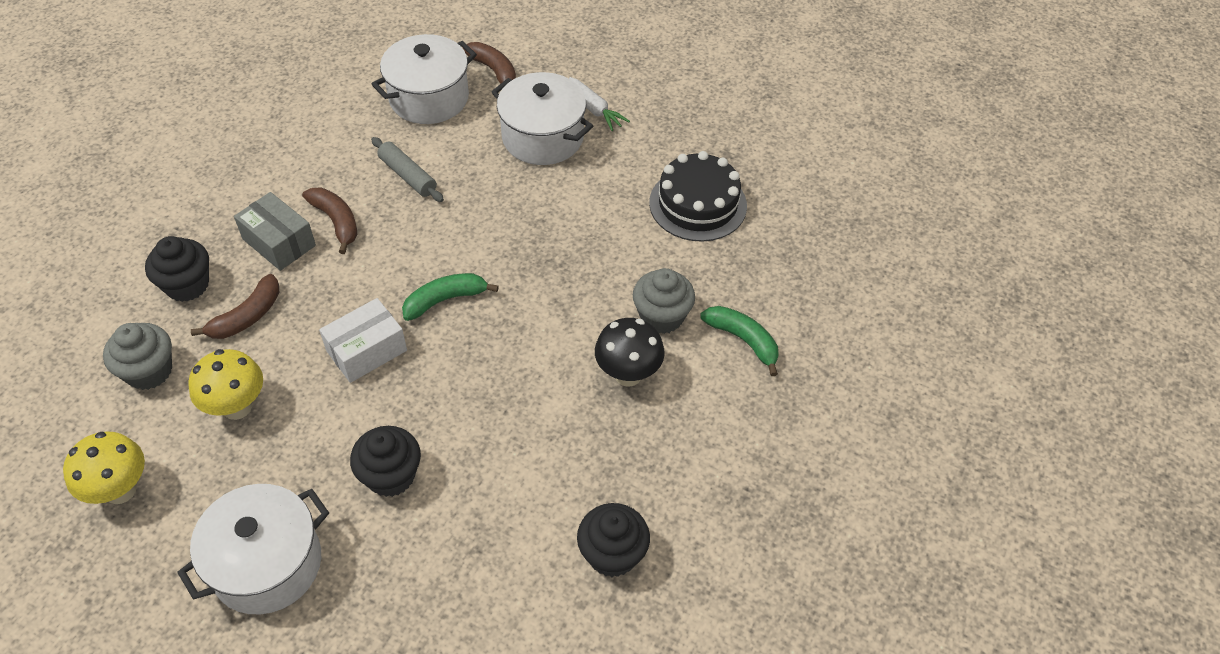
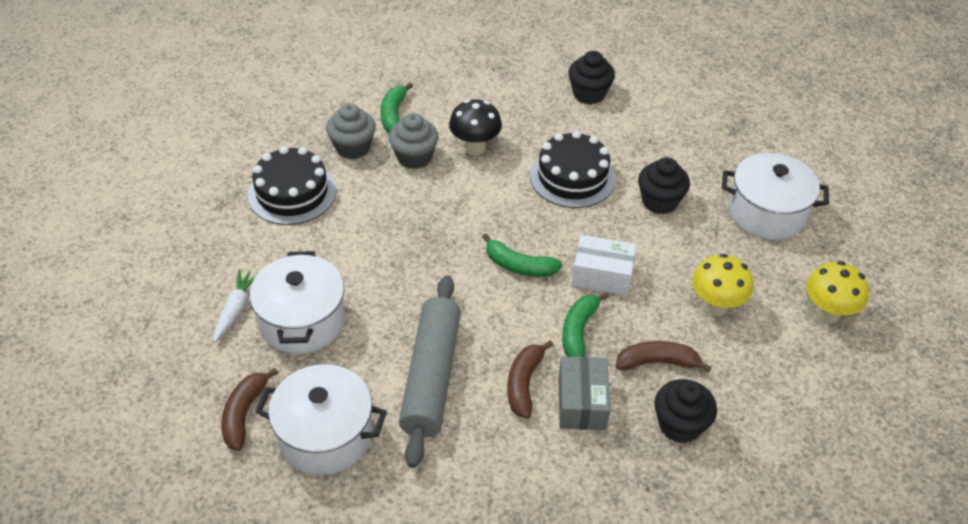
camera: 130 degrees left, 5 degrees down
(149, 371) = (757, 378): grey cupcake -> grey cupcake (353, 147)
(336, 289) = (578, 331): none -> green banana
(408, 176) = (431, 376): grey rolling pin -> grey rolling pin, size x1.89
(503, 426) = (572, 177): none -> black cake

